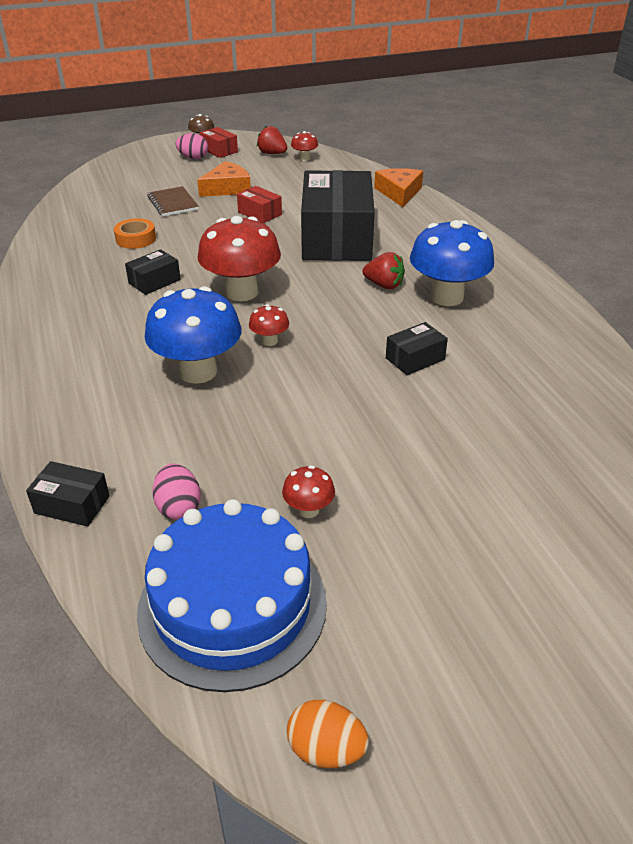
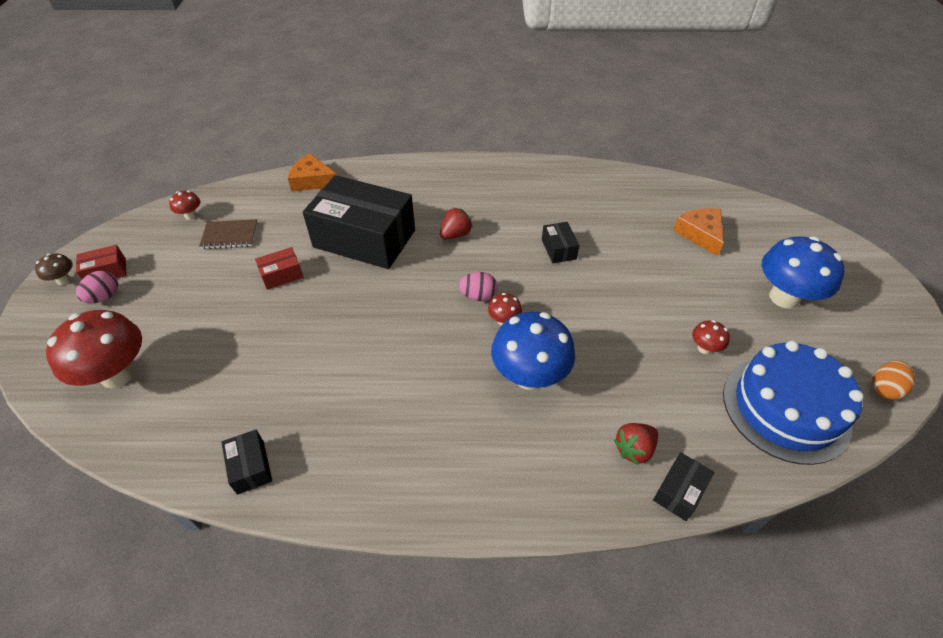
camera: 70 degrees left, 10 degrees up
(136, 239) = (265, 382): orange tape -> none
(154, 281) = (364, 381): black box -> black box (250, 467)
(173, 203) = (205, 336): brown notebook -> brown notebook (230, 236)
(178, 507) = (692, 420): pink egg -> pink egg (478, 296)
(227, 188) = (207, 286): orange cheese -> orange cheese (700, 234)
(242, 292) = (420, 321): red mushroom -> red mushroom (118, 374)
(272, 153) = (156, 234): red strawberry -> red strawberry (634, 449)
(447, 297) = (488, 209): blue mushroom -> blue mushroom (784, 297)

